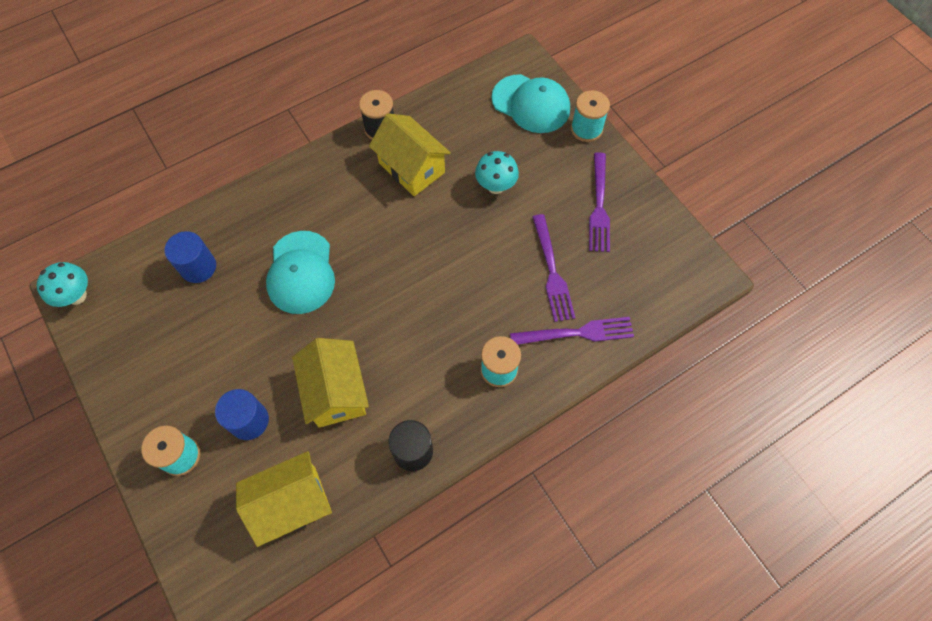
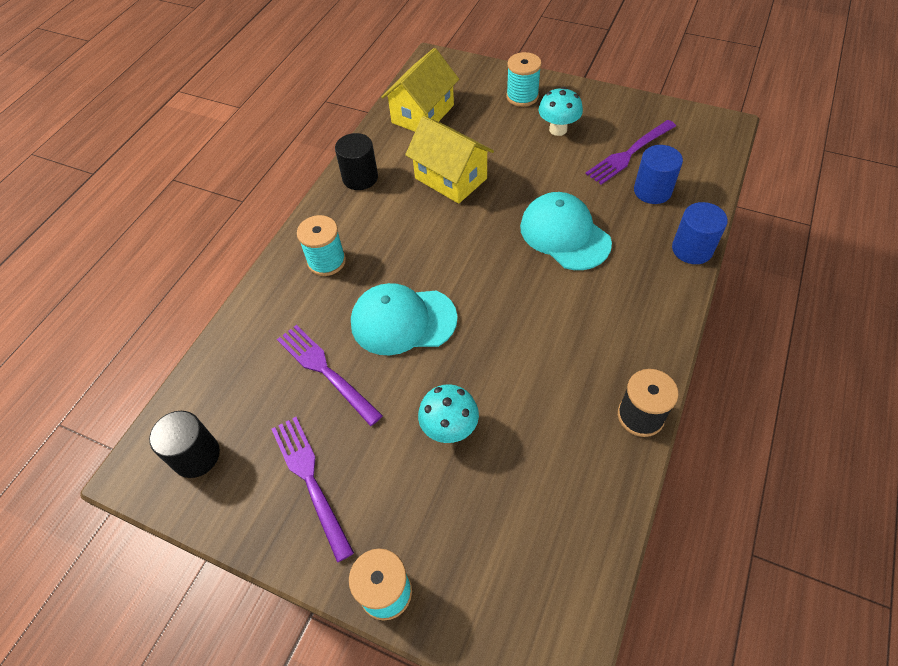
camera: 150 degrees right, 10 degrees down
(77, 296) = (713, 126): turquoise mushroom -> turquoise mushroom (558, 129)
(249, 421) = (497, 133): blue cylinder -> blue cylinder (692, 249)
(411, 168) = (560, 391): yellow house -> none
(531, 104) = (488, 583): turquoise cap -> turquoise cap (403, 321)
(576, 333) = (269, 328): purple fork -> purple fork (629, 153)
(667, 263) = (196, 455): none -> black cylinder

